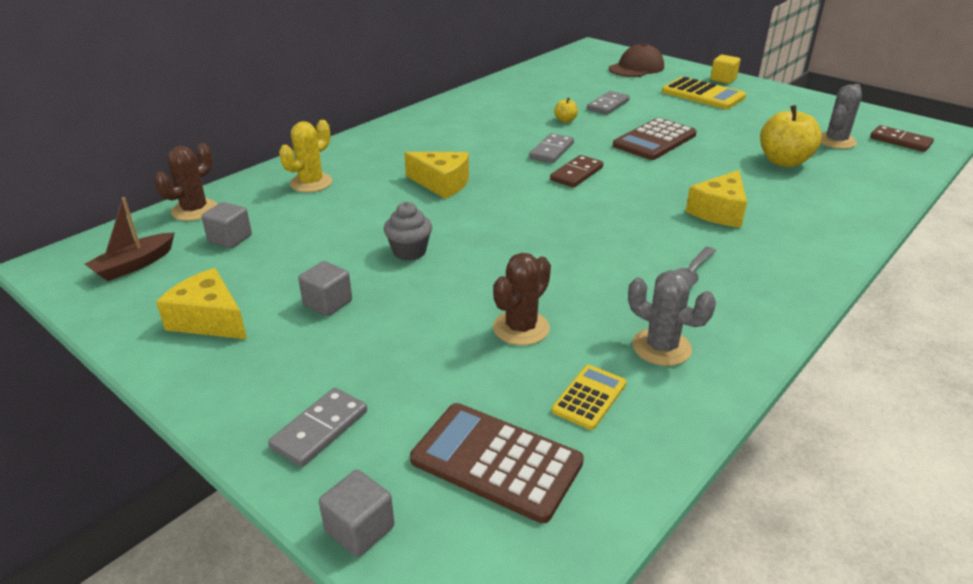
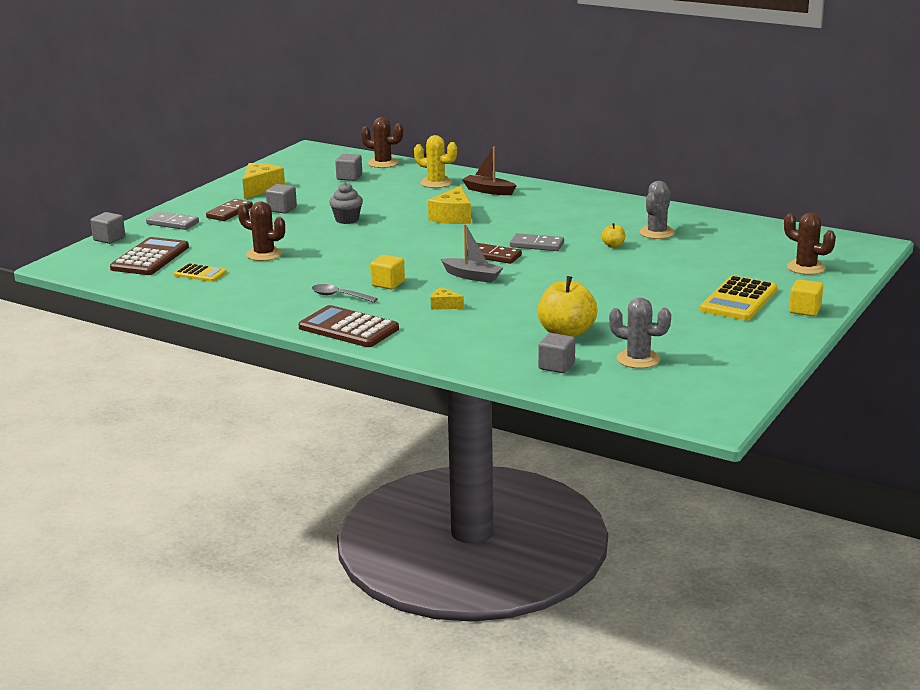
camera: 80 degrees right, 10 degrees down
(134, 265) = (312, 164): brown boat -> brown boat (488, 191)
(608, 105) = (668, 260): grey domino -> none
(635, 190) = (472, 276): none -> grey boat
(636, 68) = (806, 268): brown cap -> brown cactus
(651, 239) = (388, 284): none -> yellow cube
(654, 140) = (586, 281): brown calculator -> brown calculator (348, 328)
(661, 347) = (249, 289): grey cactus -> grey cactus (657, 233)
(719, 211) = (444, 305): yellow cheese -> yellow cheese, size x0.54
(863, 173) = (556, 366): none -> grey cube
(900, 141) = (661, 392): brown domino -> brown domino (230, 212)

